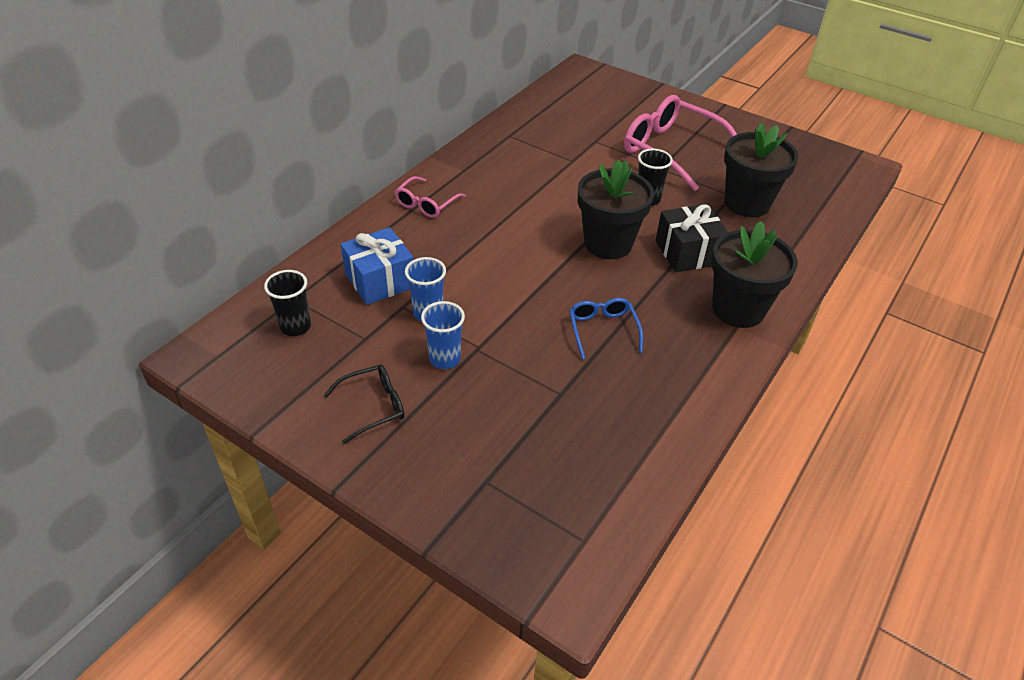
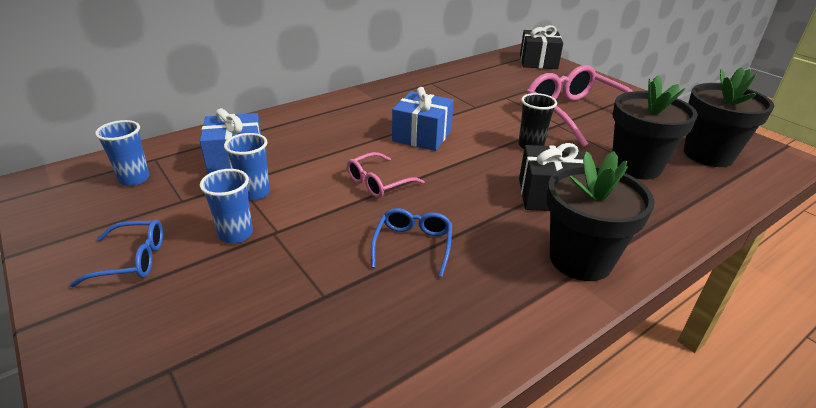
camera: 20 degrees right, 10 degrees down
(295, 327) = (134, 179): black cup -> blue cup
(374, 406) = (132, 260): black glasses -> blue glasses
(426, 204) = (323, 115): pink glasses -> pink glasses (378, 183)
(541, 210) = (422, 136): none -> blue gift
(603, 82) = (538, 62): none -> black gift
(608, 243) = (468, 172): black flower pot -> black flower pot (708, 155)

